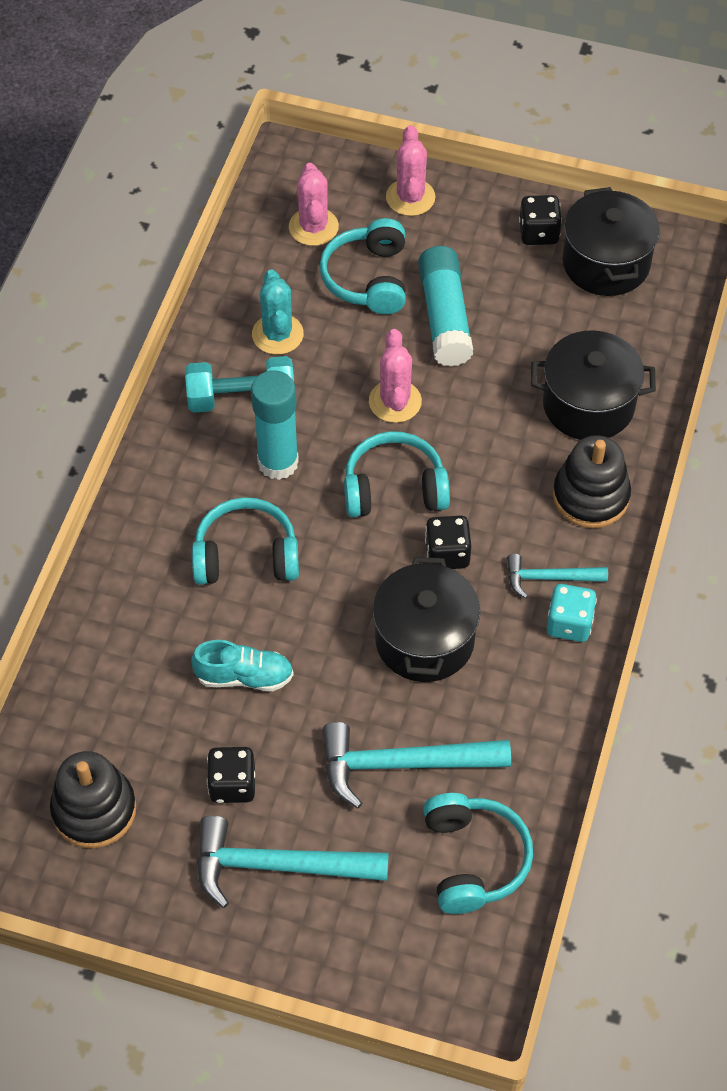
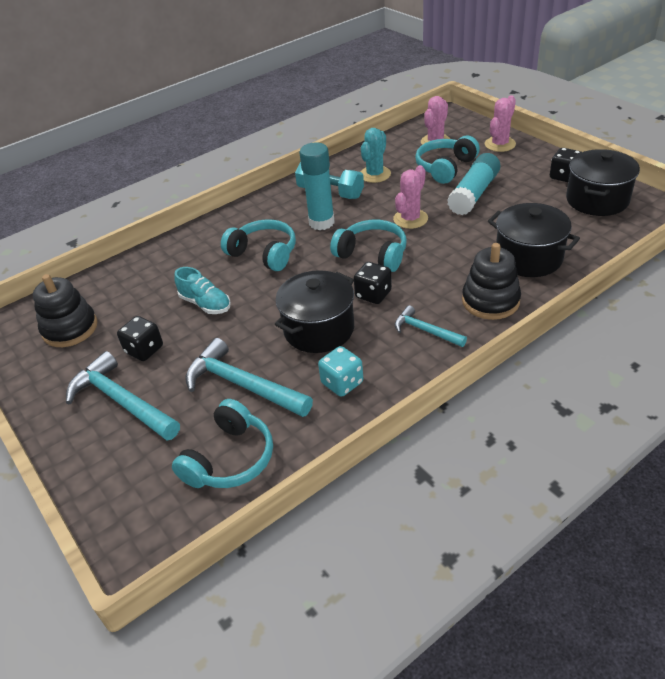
camera: 40 degrees right, 15 degrees down
(569, 623) = (416, 359): turquoise dice -> turquoise dice (342, 383)

